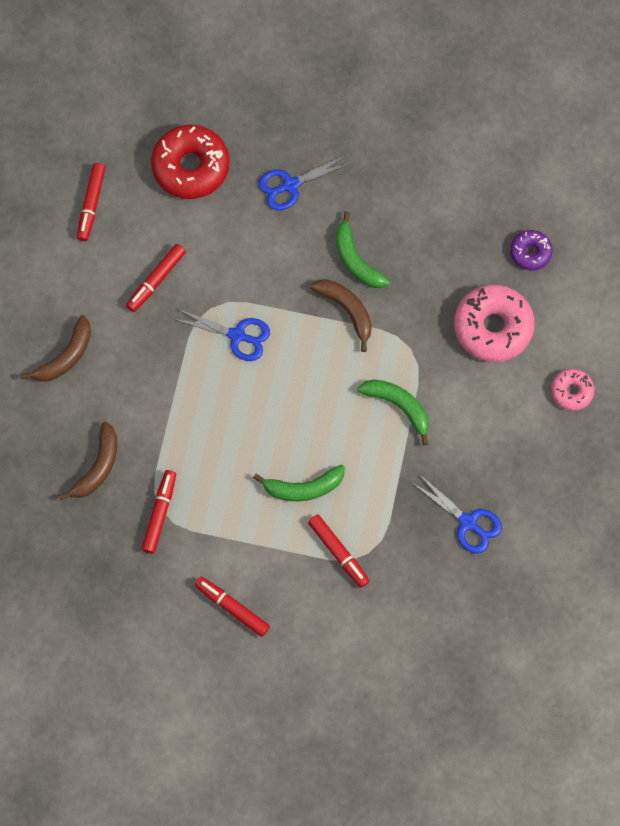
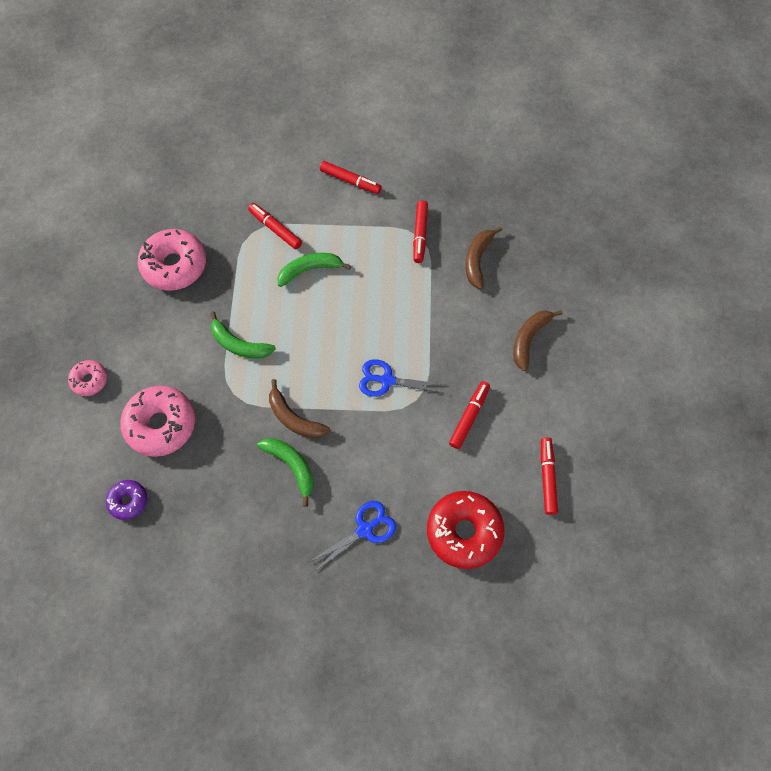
camera: 170 degrees right, 5 degrees down
(468, 522) = (175, 265): blue scissors -> pink donut

